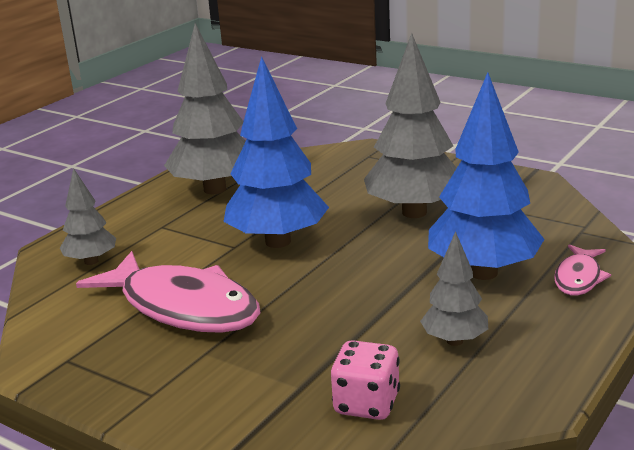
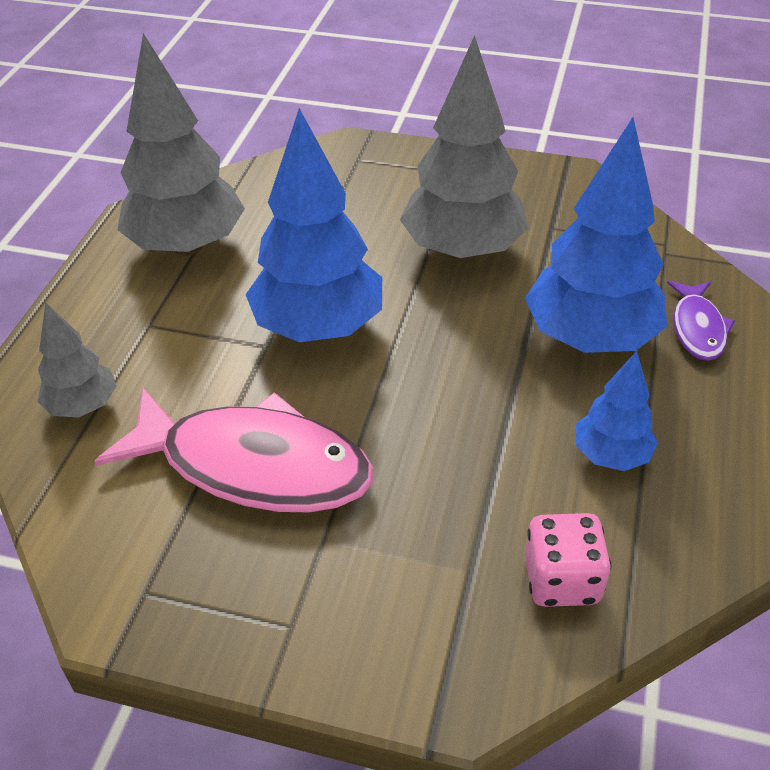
camera: 20 degrees left, 20 degrees up
(454, 341) = (611, 455): grey tree -> blue tree
(578, 278) = (697, 328): pink fish -> purple fish

